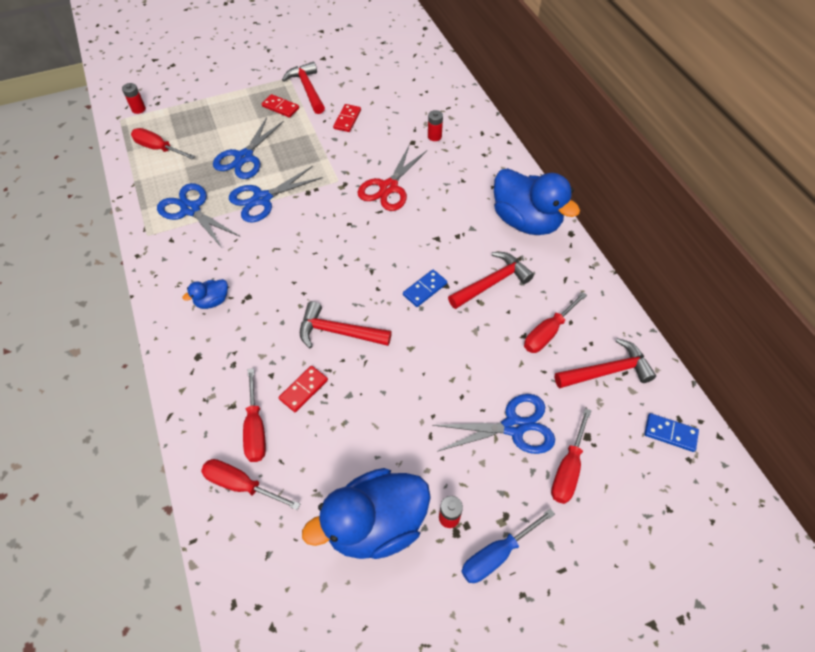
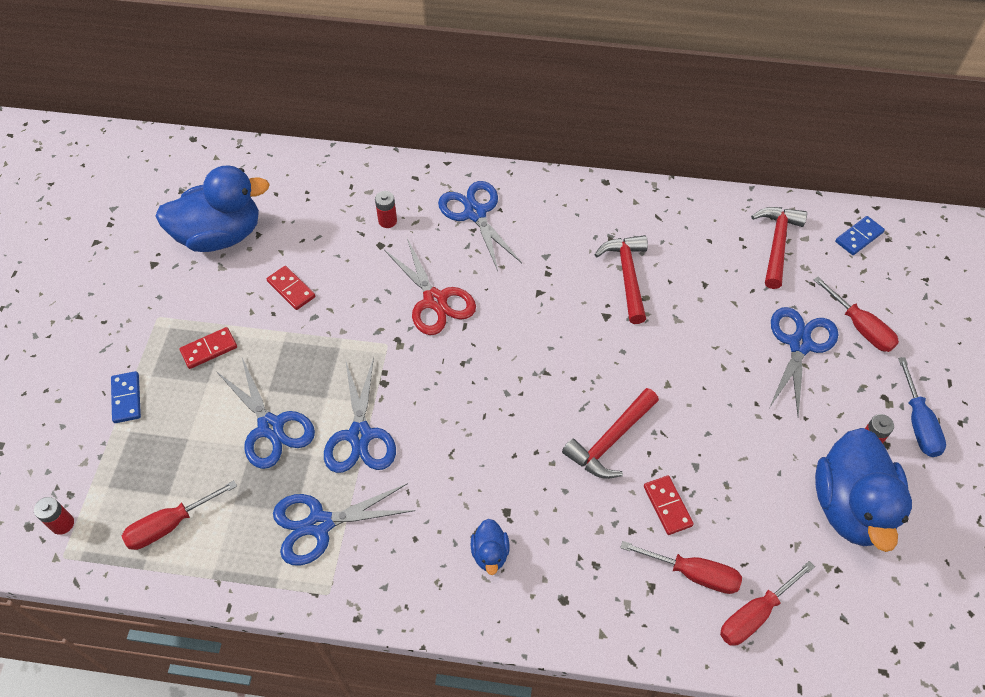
camera: 60 degrees left, 0 degrees up
(307, 89) = (199, 306): red hammer -> none
(425, 289) = (601, 336): blue domino -> blue domino (126, 398)
(477, 175) = (475, 213): none -> blue scissors
(526, 221) = (566, 207): blue duck -> blue duck (220, 235)
(548, 332) = (711, 263): red screwdriver -> none

